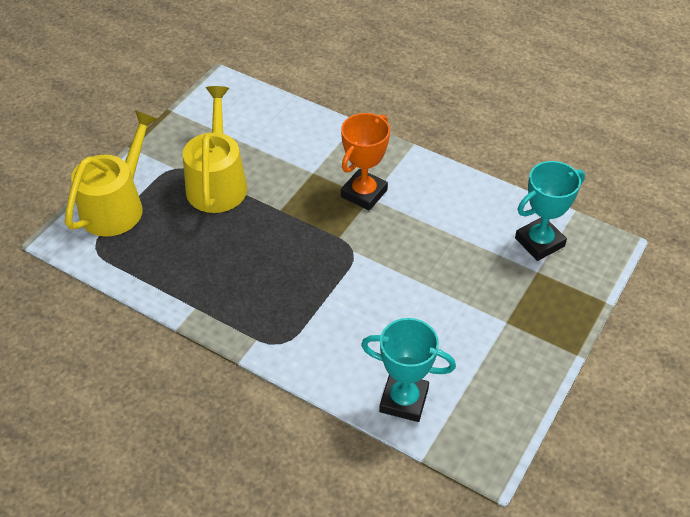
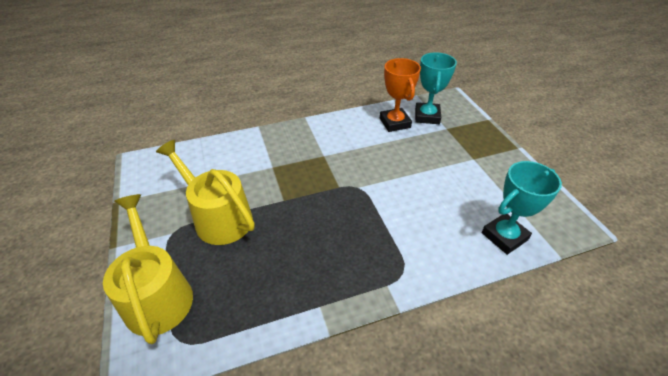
camera: 50 degrees left, 5 degrees down
(364, 193) = (317, 156): orange trophy -> orange trophy (394, 123)

